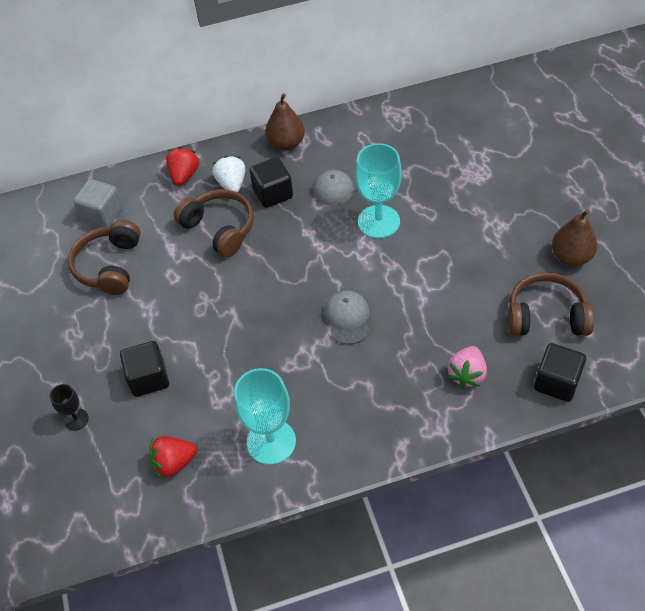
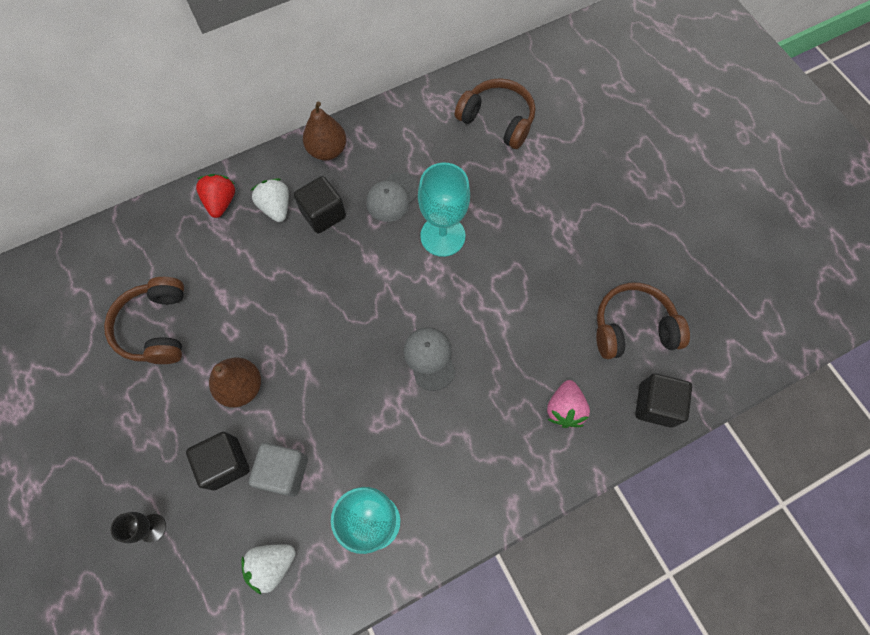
camera: 15 degrees left, 15 degrees up
(102, 214) = (137, 262): grey cube -> grey cube (284, 472)
(174, 463) = (272, 565): red strawberry -> white strawberry
(219, 228) = (272, 265): brown headphones -> brown headphones (497, 120)
(571, 257) = (646, 254): brown pear -> brown pear (241, 387)

